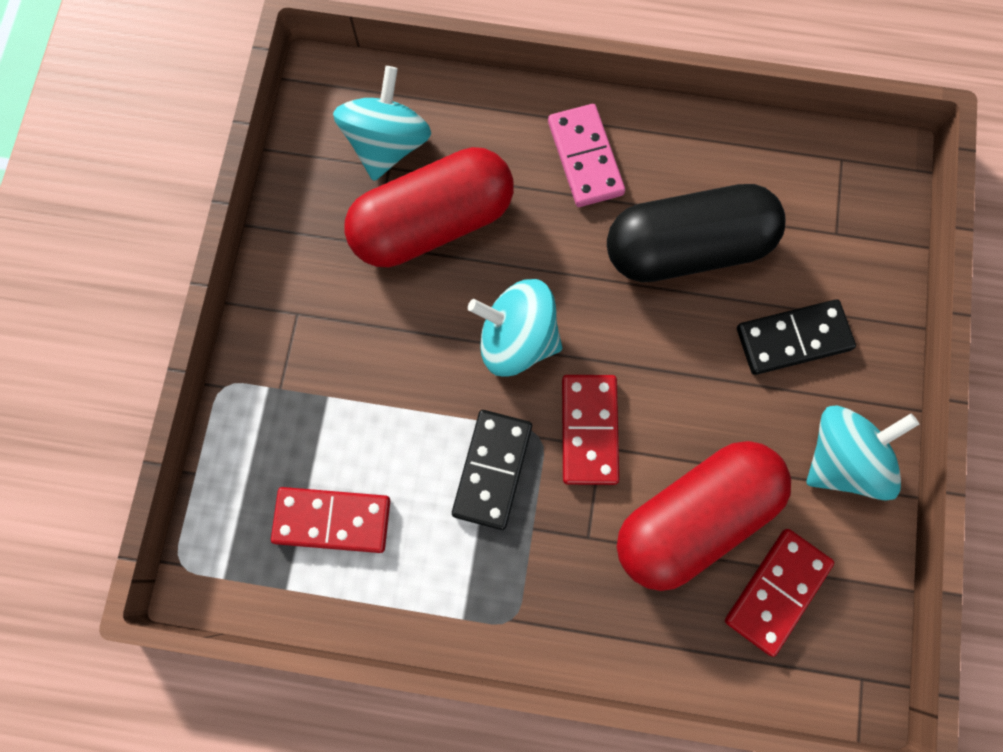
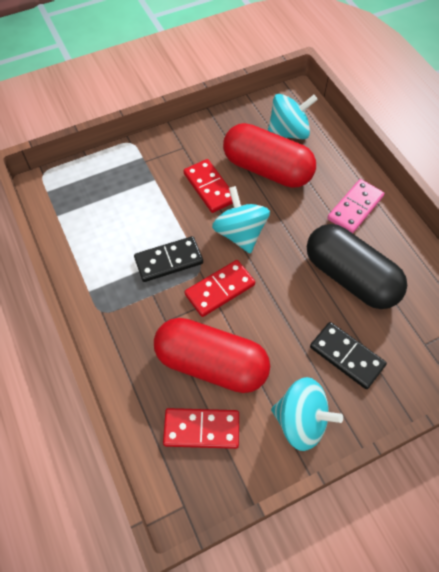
camera: 55 degrees right, 15 degrees down
(332, 520) = (100, 213): red domino -> red domino (210, 187)

